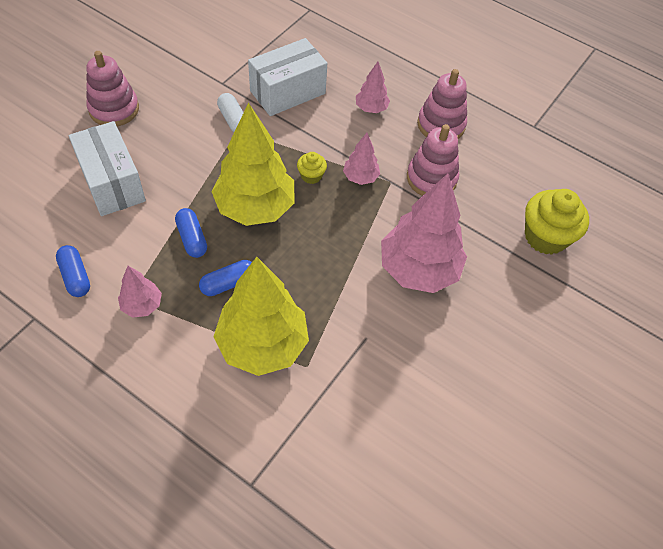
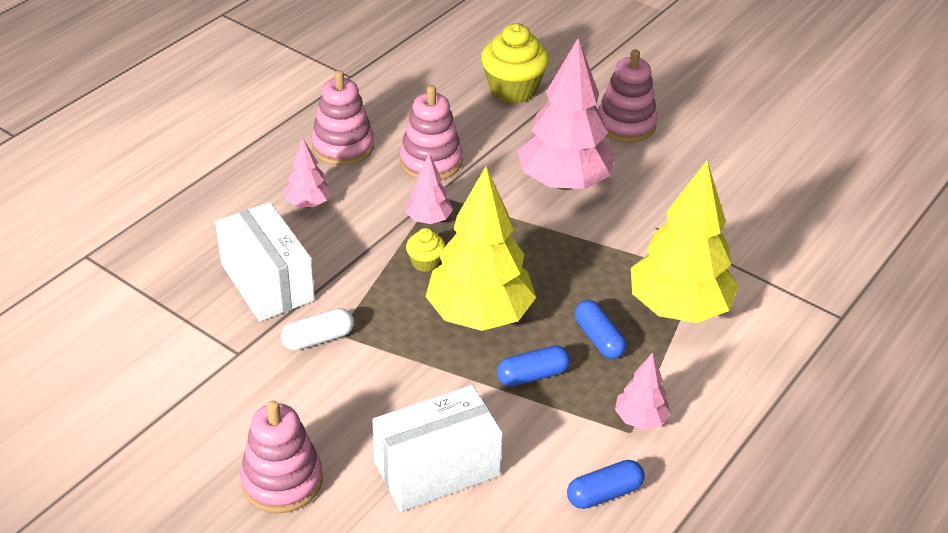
camera: 85 degrees left, 15 degrees down
(512, 325) = (625, 124): none -> pink stacking toy

